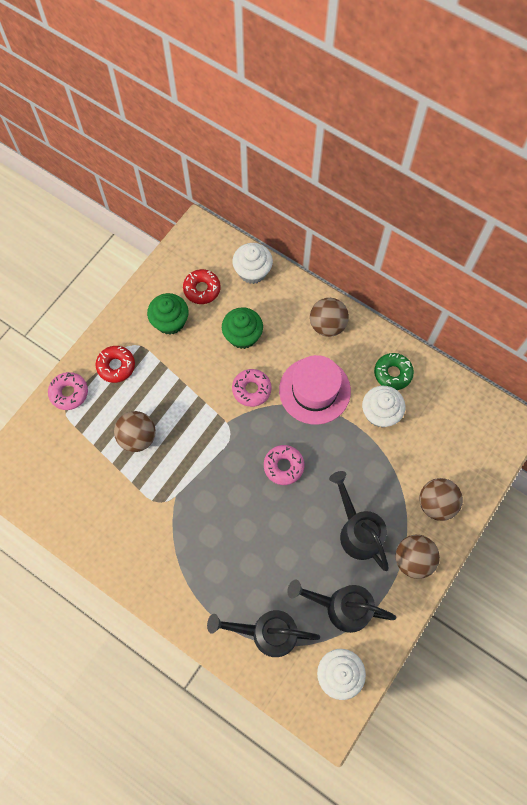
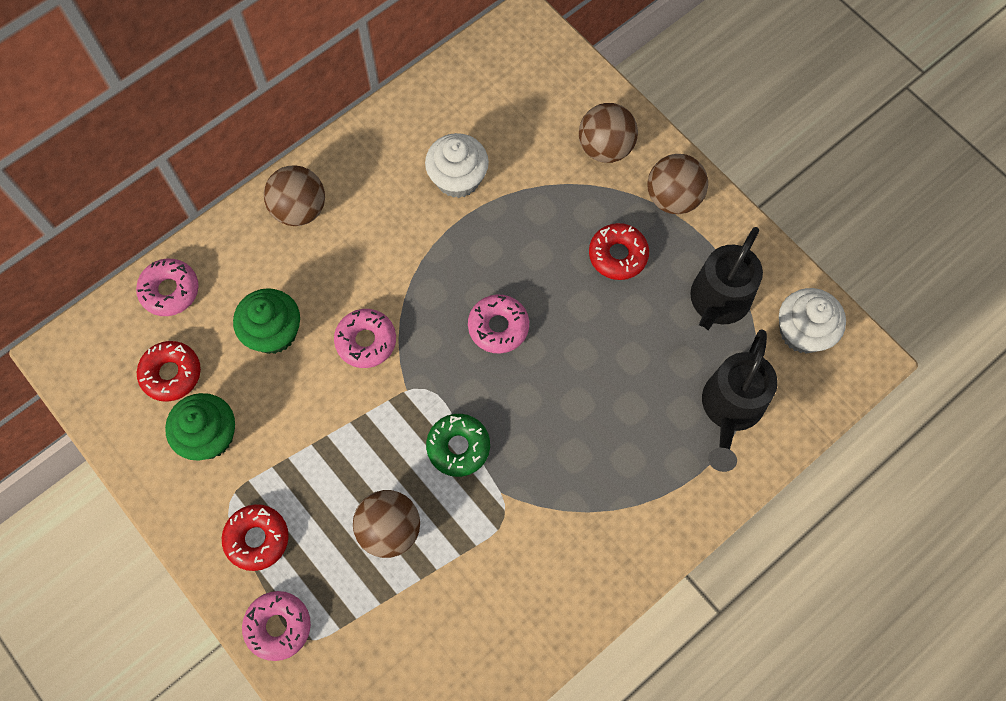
camera: 75 degrees left, 0 degrees up
(252, 271) = (170, 290): white cupcake -> pink donut
(314, 390) = (396, 254): pink hat -> none
(357, 531) = (618, 255): black watering can -> red donut
(393, 373) = (404, 145): green donut -> green donut (458, 447)

